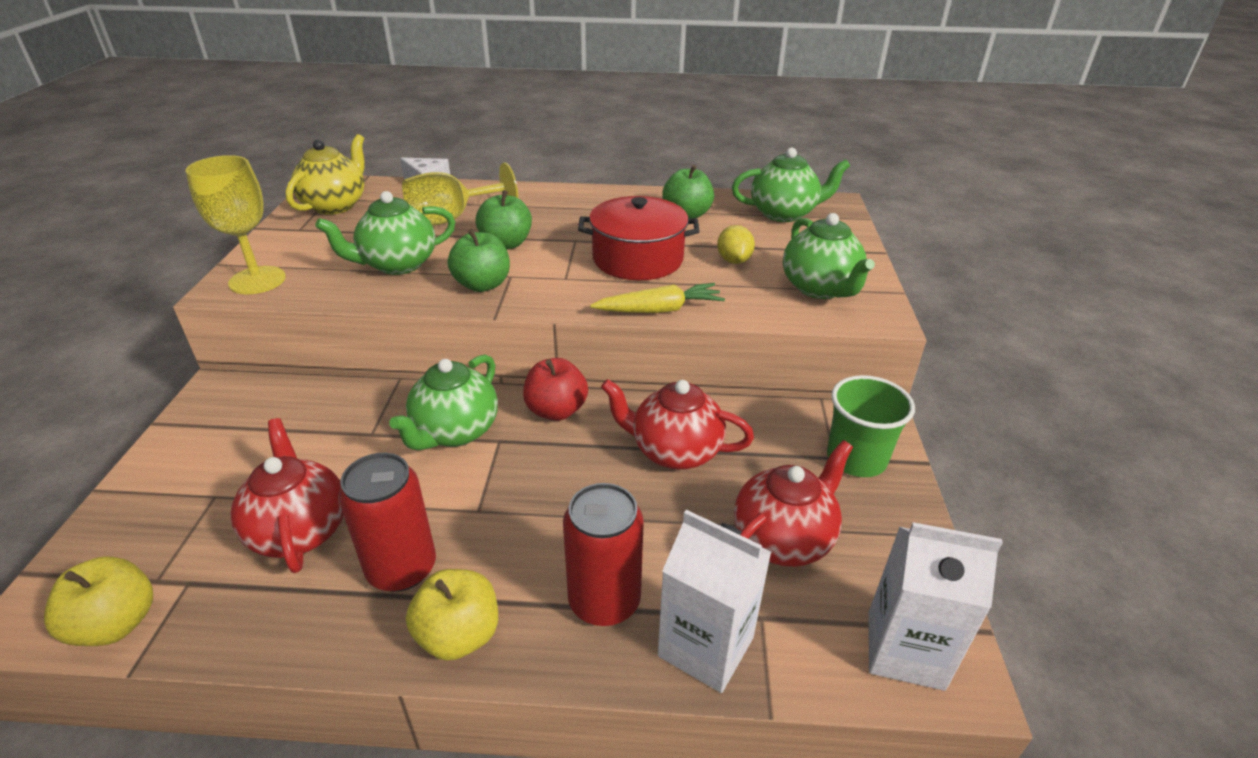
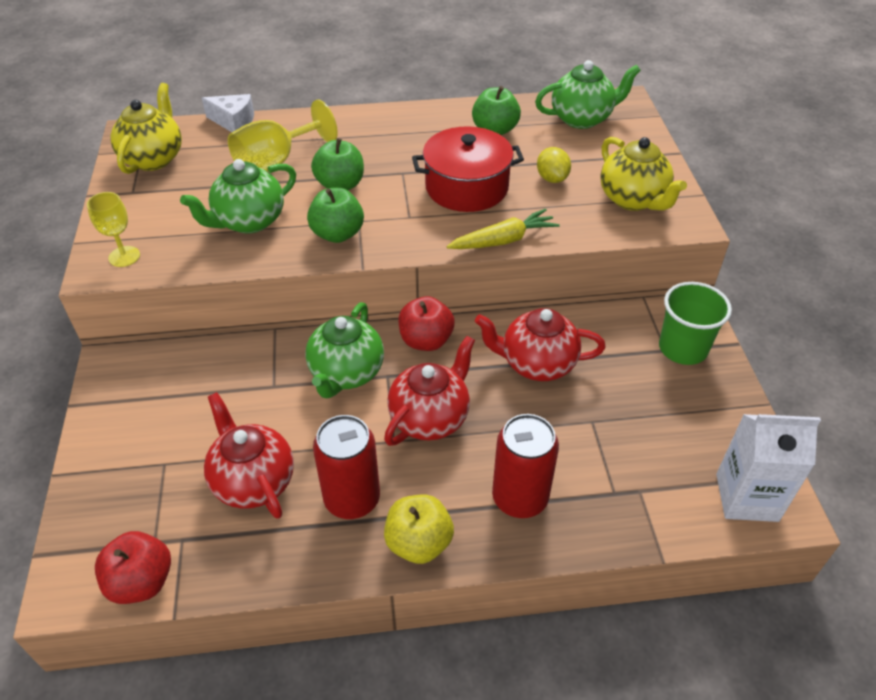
camera: 10 degrees left, 10 degrees up
(116, 624) = (141, 582): yellow apple -> red apple
(257, 280) = (124, 256): yellow goblet -> yellow goblet, size x0.61
(706, 647) = (605, 519): white carton -> none
(783, 539) = (642, 426): red teapot -> red teapot (430, 418)
(820, 288) = (633, 200): green teapot -> yellow teapot

